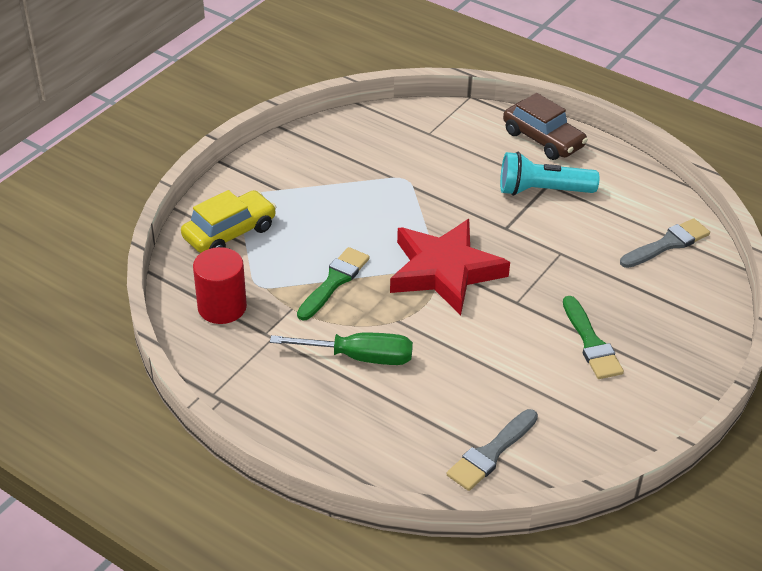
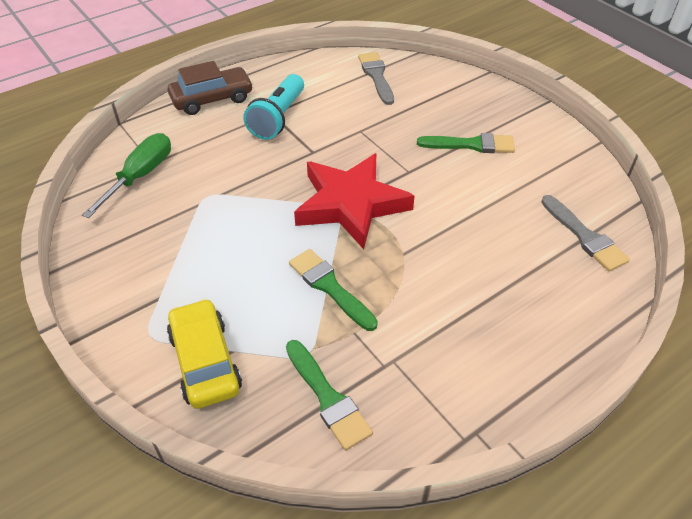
camera: 70 degrees left, 5 degrees up
(222, 307) = (328, 398): red cylinder -> green brush
(359, 357) = (444, 295): green screwdriver -> green screwdriver (140, 176)

